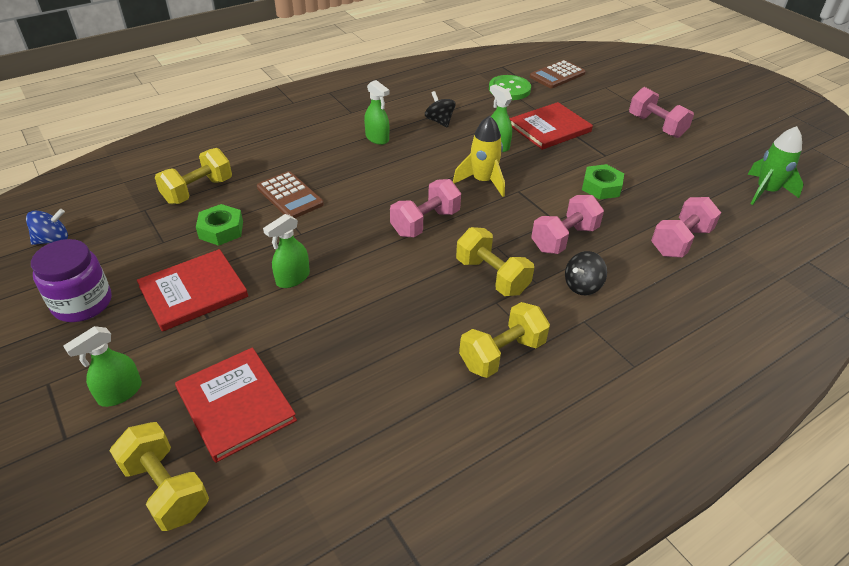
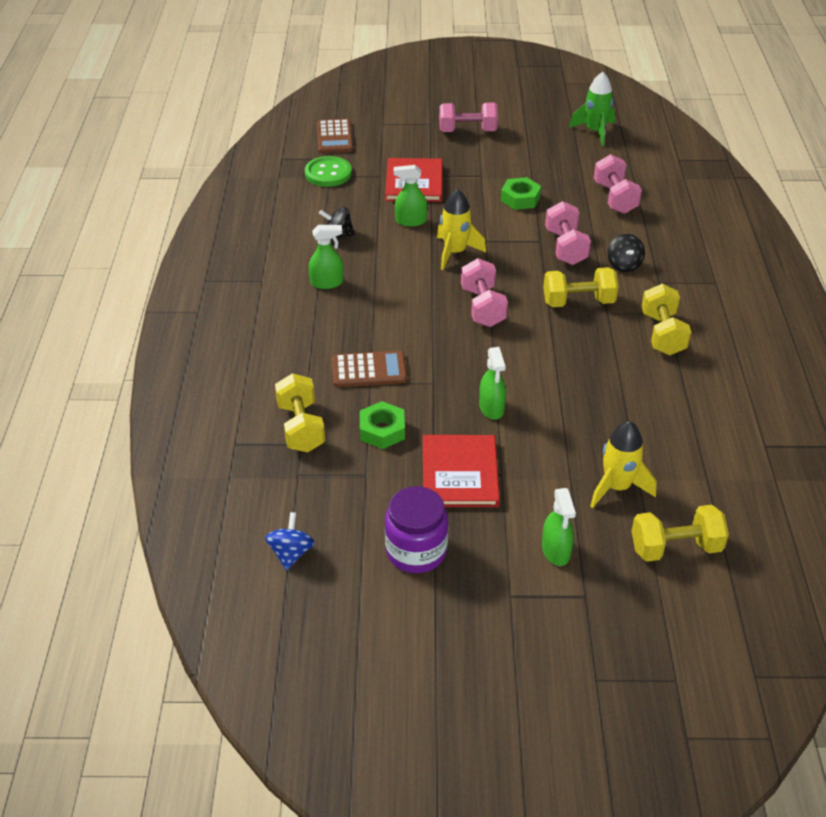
camera: 55 degrees left, 0 degrees up
(235, 405) = (617, 487): red book -> yellow rocket

